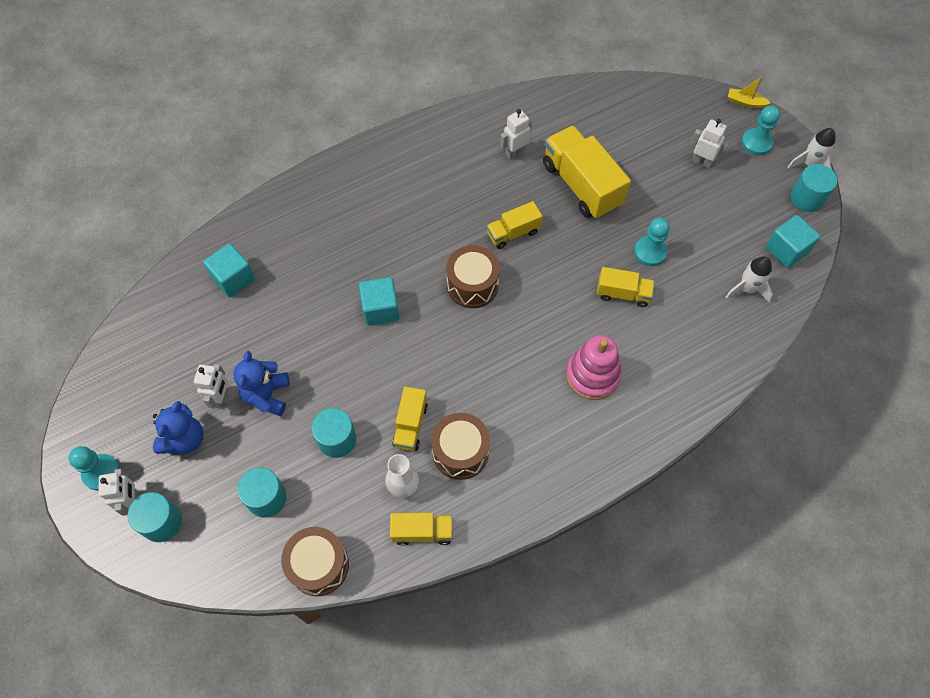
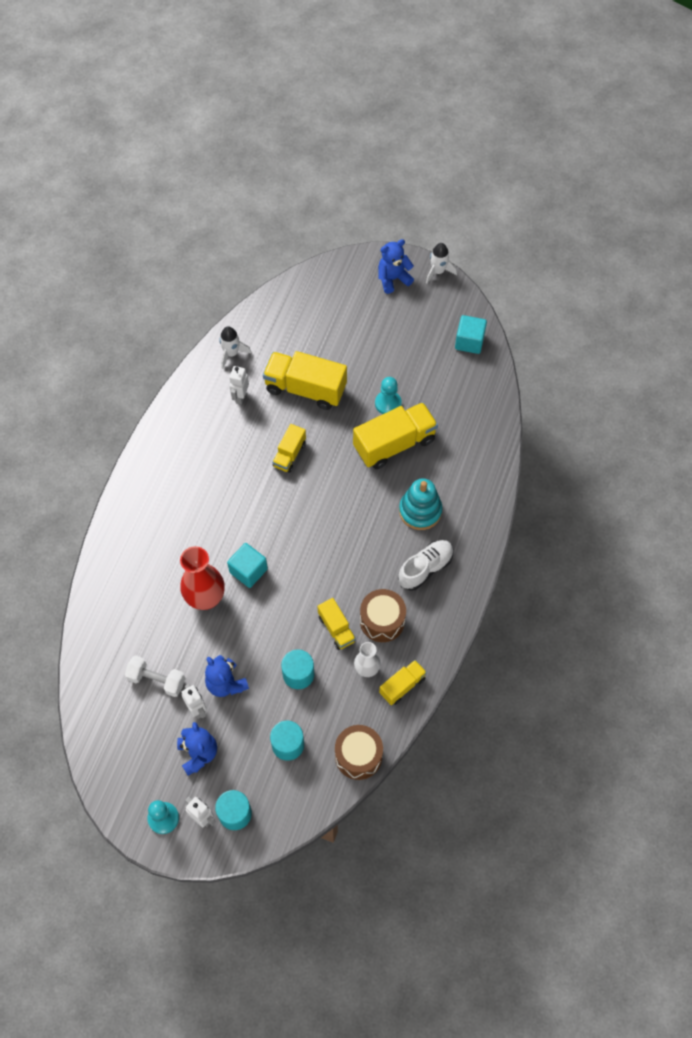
camera: 40 degrees left, 0 degrees up
(213, 344) = (157, 680): none -> white dumbbell
(233, 279) = (127, 627): turquoise cube -> none
(321, 305) = (205, 598): none -> red vase
(472, 285) = (294, 509): brown drum -> none
(548, 435) = (425, 568): none -> white shoe
(592, 375) = (420, 511): pink stacking toy -> turquoise stacking toy
(623, 294) = (394, 444): yellow truck -> yellow truck, size x1.84
(702, 161) = (369, 317): white robot -> none
(745, 102) = (363, 254): yellow boat -> none
(747, 289) = (466, 385): white rocket -> white rocket (231, 353)
(756, 143) = (393, 279): turquoise pawn -> blue teddy bear
(807, 198) = (454, 297): turquoise cylinder -> none

